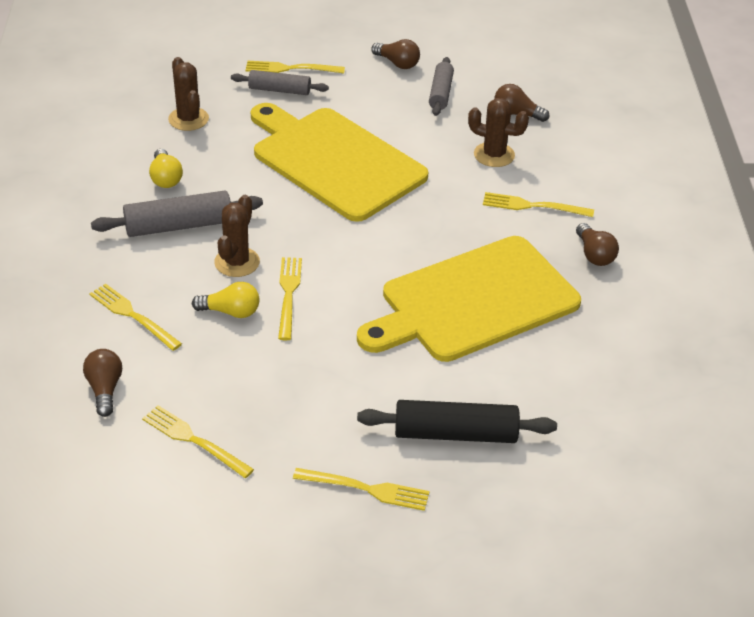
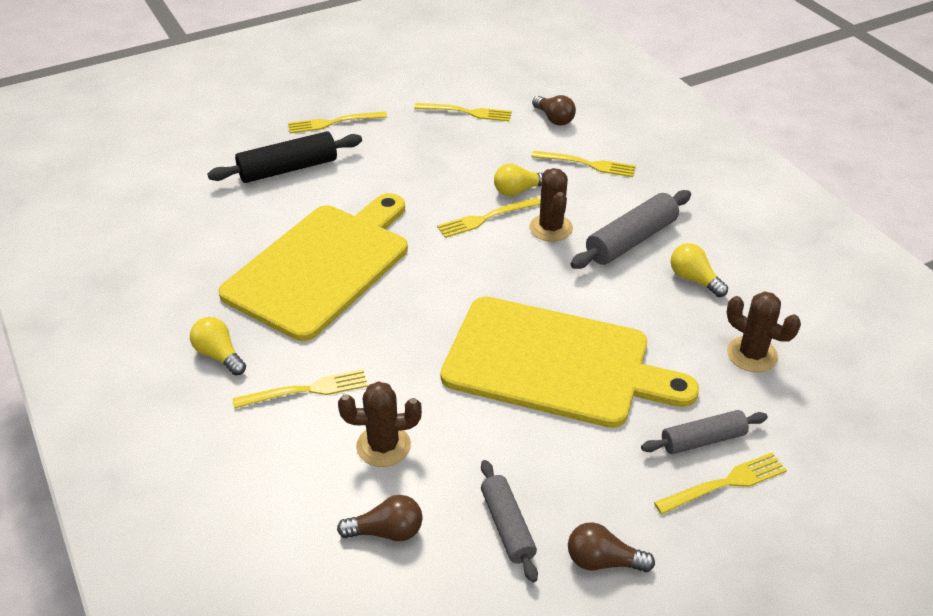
camera: 155 degrees right, 0 degrees up
(288, 294) = (485, 218): yellow fork -> yellow fork turned 90 degrees clockwise
(594, 254) = (219, 355): brown light bulb -> yellow light bulb

